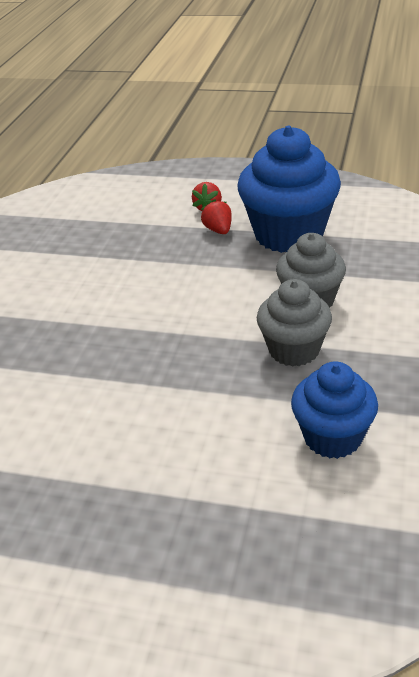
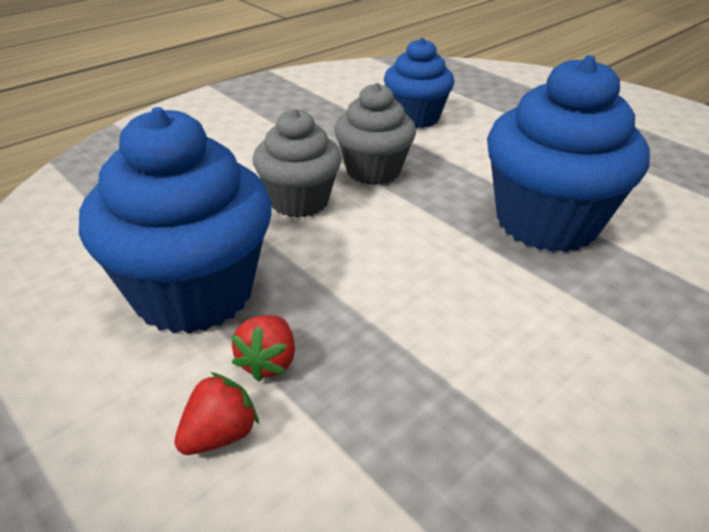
camera: 150 degrees left, 0 degrees up
(132, 368) = (546, 222): none -> blue cupcake

